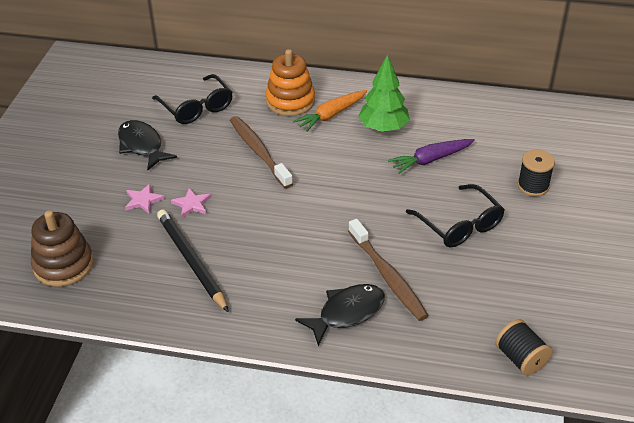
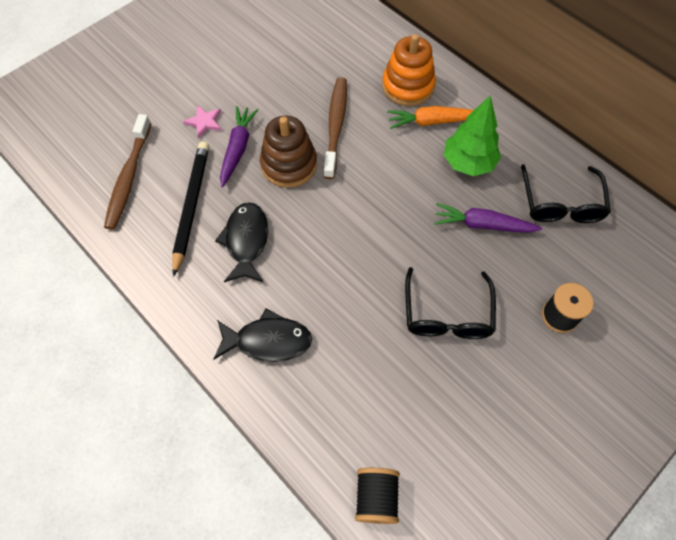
camera: 35 degrees right, 20 degrees up
(63, 265) = (99, 150): brown stacking toy -> brown stacking toy (289, 164)
(142, 146) = (247, 66): black fish -> black fish (246, 241)
(192, 204) = (238, 149): pink star -> purple carrot
(196, 107) = (322, 50): black glasses -> black glasses (561, 204)
(388, 276) = (334, 327): brown toothbrush -> brown toothbrush (129, 178)

